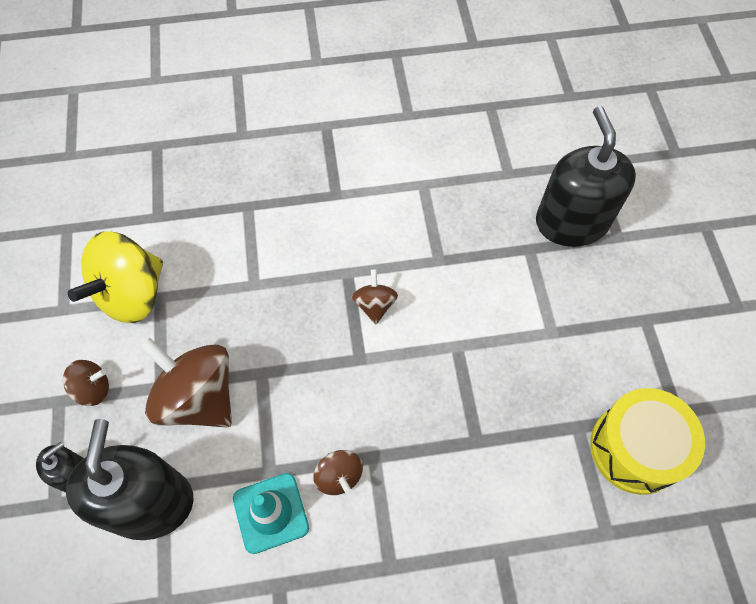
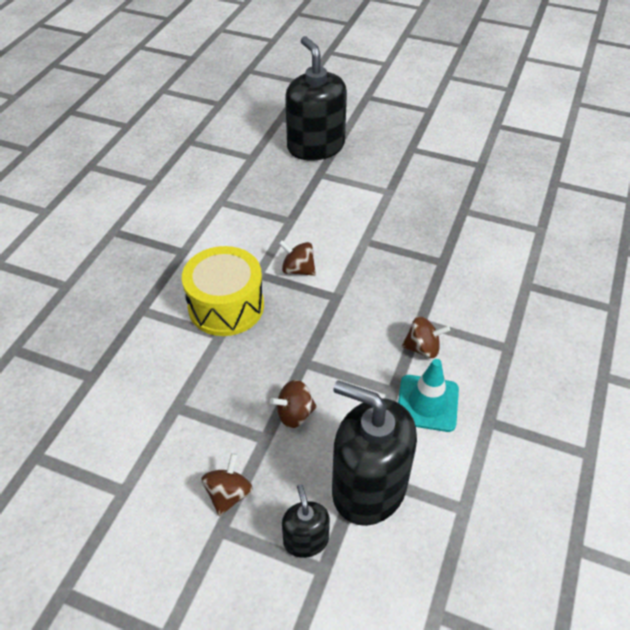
camera: 60 degrees left, 15 degrees down
(132, 294) = (155, 426): yellow spinning top -> none
(198, 397) = (294, 414): brown spinning top -> brown spinning top, size x0.50
(571, 222) = (316, 146): black soap dispenser -> black soap dispenser turned 45 degrees clockwise
(635, 448) = (493, 192): yellow drum -> yellow drum (226, 306)

